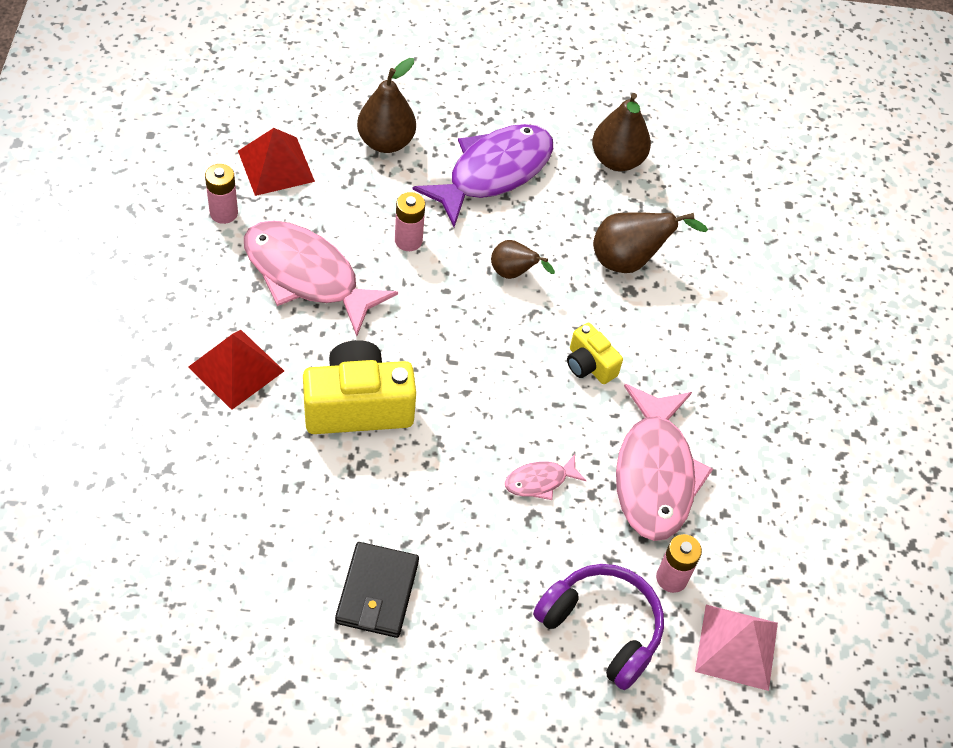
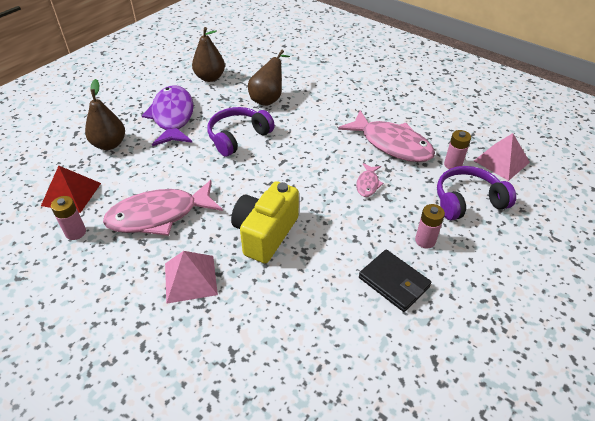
camera: 50 degrees left, 10 degrees down
(236, 369) = (190, 278): red pyramid -> pink pyramid
(408, 240) = (180, 164): pink battery -> pink battery (425, 240)
(513, 273) = (238, 137): brown pear -> purple headphones
(589, 365) = (314, 137): yellow camera -> none

